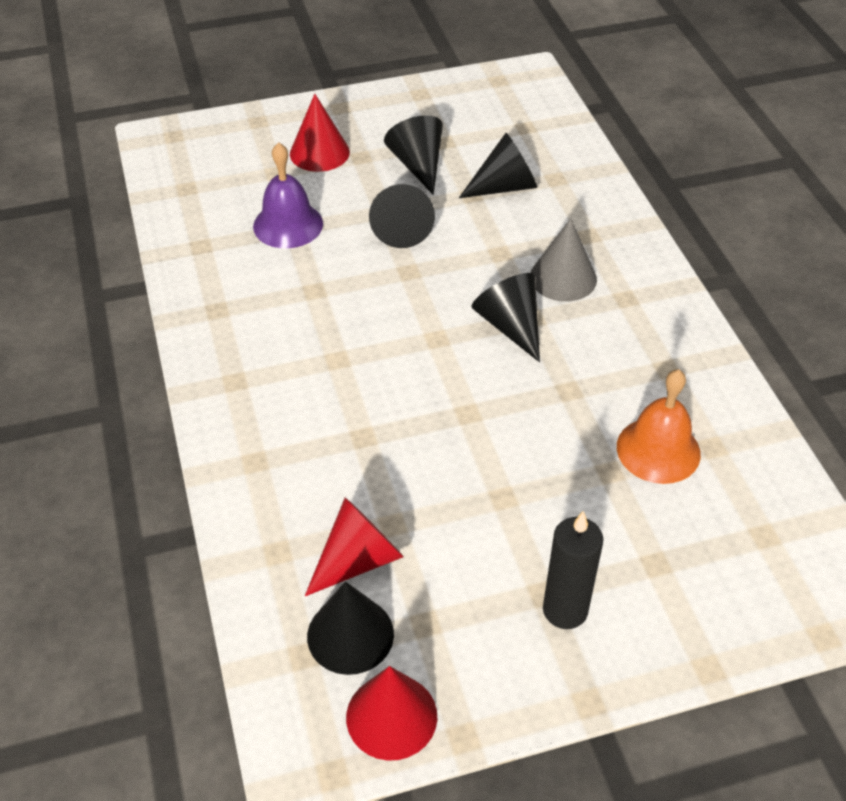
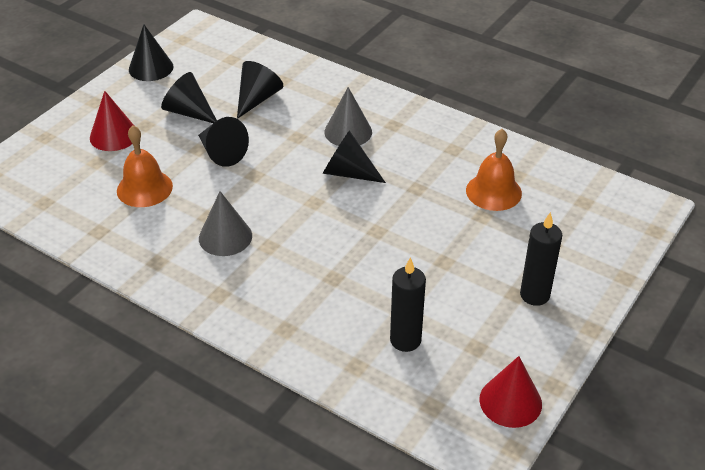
camera: 40 degrees left, 5 degrees down
(288, 225) = (144, 188): purple bell -> orange bell
(306, 322) = (225, 237): none -> grey cone
(350, 635) = (445, 379): black cone -> black cone (151, 68)
(358, 559) = (405, 340): red cone -> black candle

